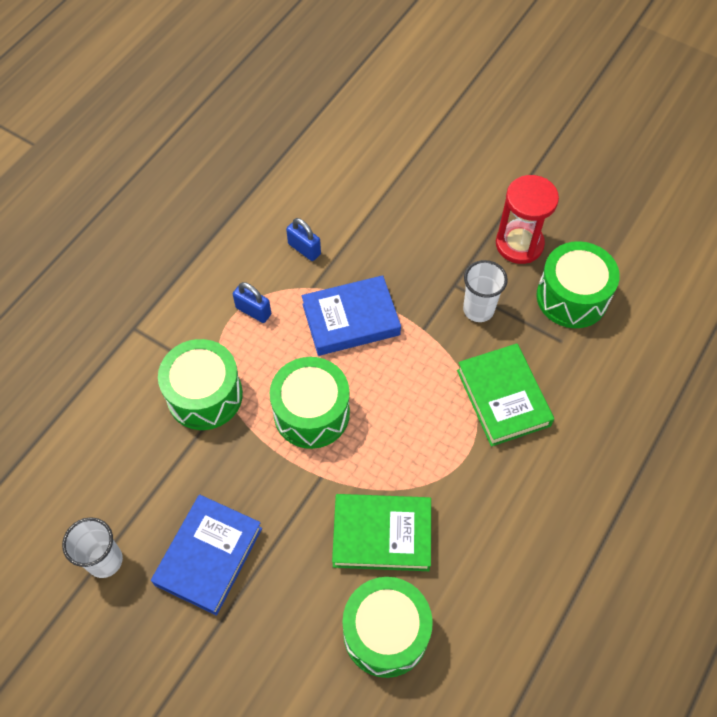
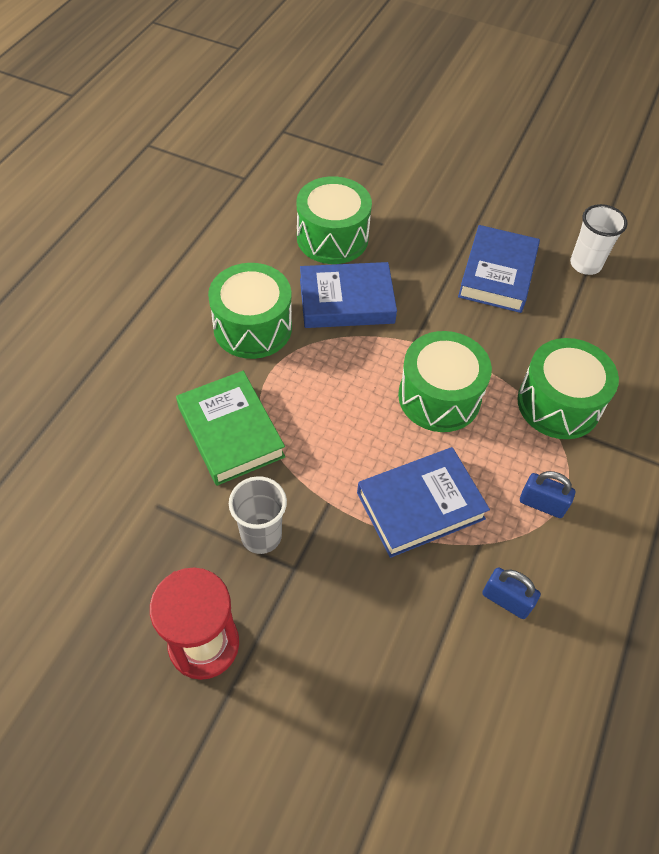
camera: 170 degrees right, 5 degrees down
(382, 534) = (346, 301): green book -> blue book
(478, 309) = (261, 536): white cup -> grey cup
(572, 297) = (136, 567): green drum -> green drum (252, 327)

